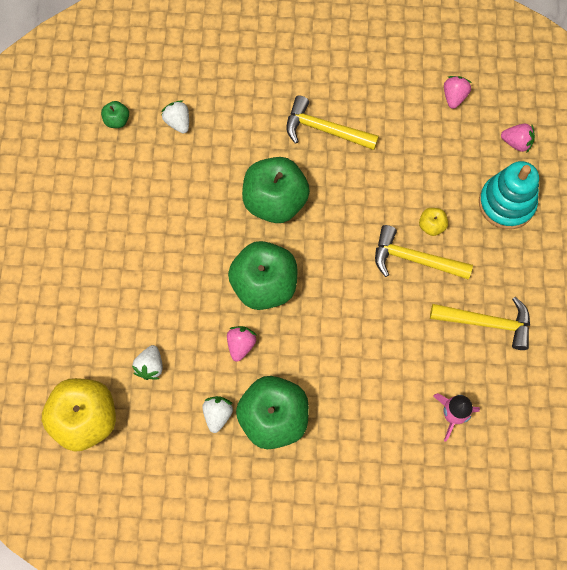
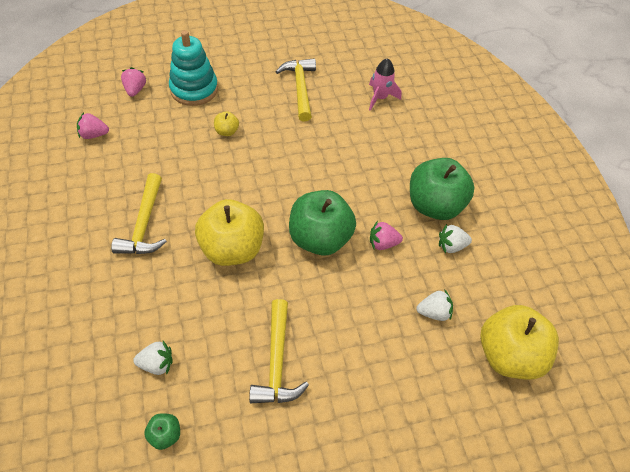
camera: 110 degrees left, 15 degrees down
(178, 122) = (157, 364): white strawberry -> white strawberry turned 135 degrees counterclockwise
(275, 201) = (232, 248): green apple -> yellow apple
(414, 259) = (261, 137): yellow hammer -> yellow hammer (277, 361)

